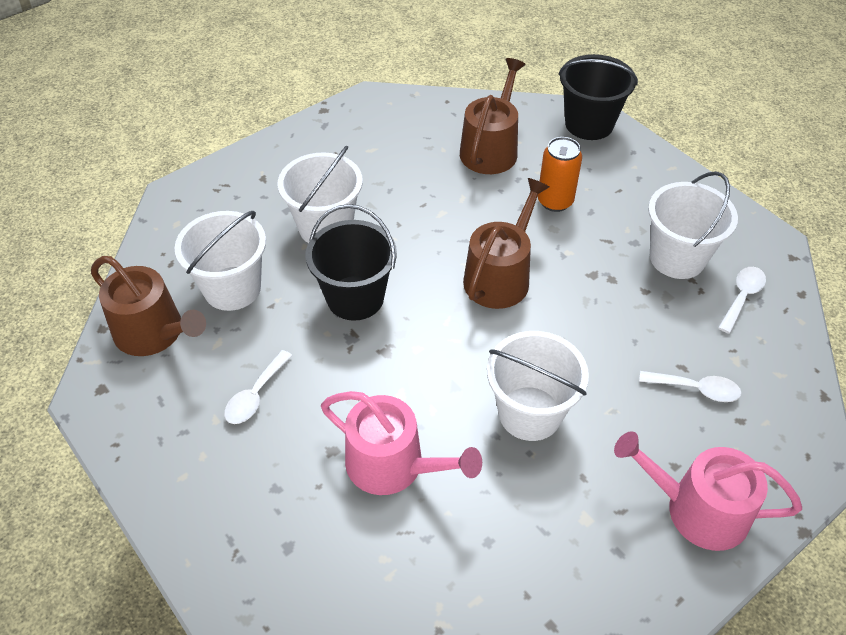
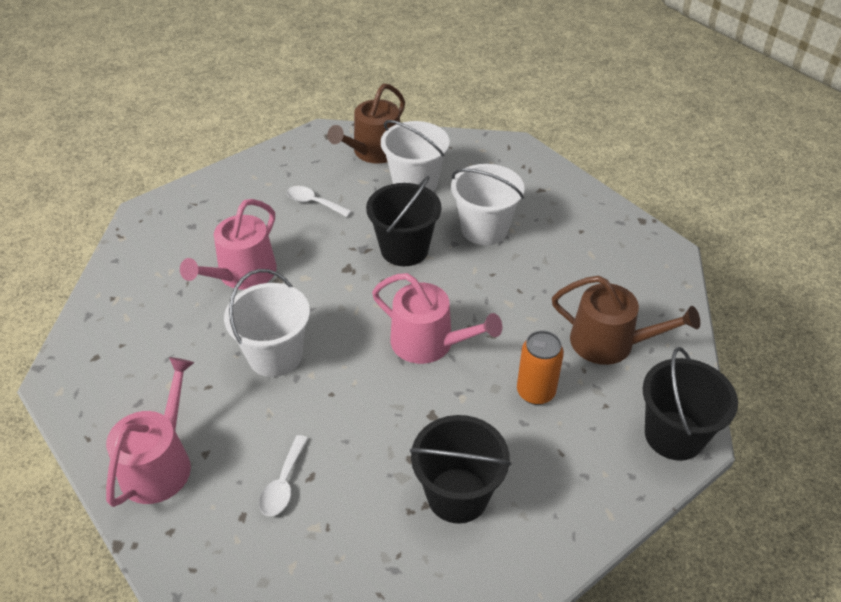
camera: 90 degrees right, 5 degrees down
(500, 276) = (429, 343): brown watering can -> pink watering can
(677, 258) = (457, 495): white bucket -> black bucket
(742, 297) = (399, 551): white spoon -> none

